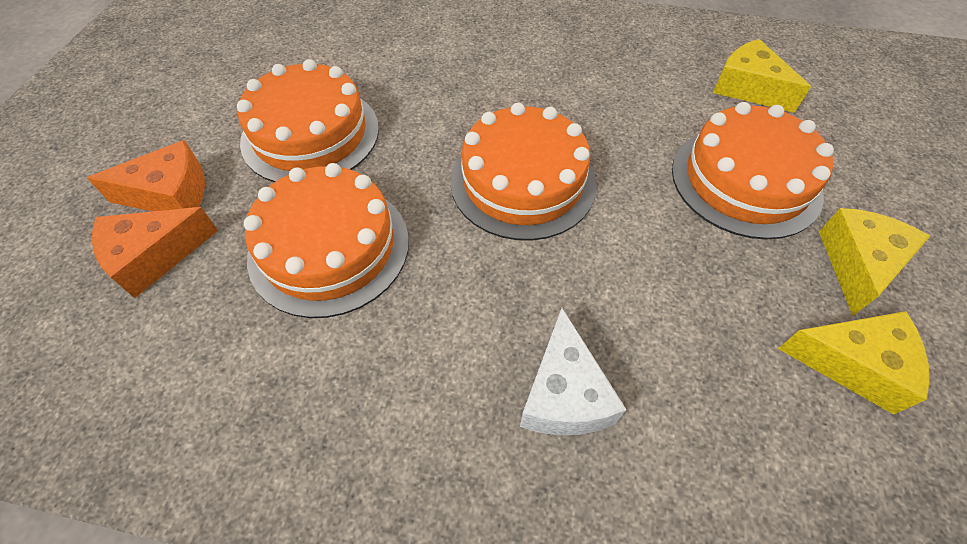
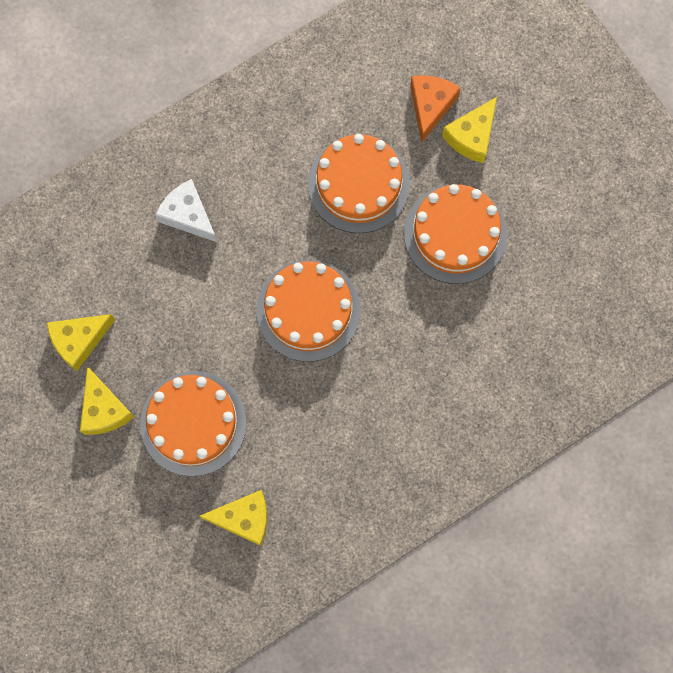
camera: 135 degrees right, 20 degrees up
(171, 194) = (472, 136): orange cheese -> yellow cheese

